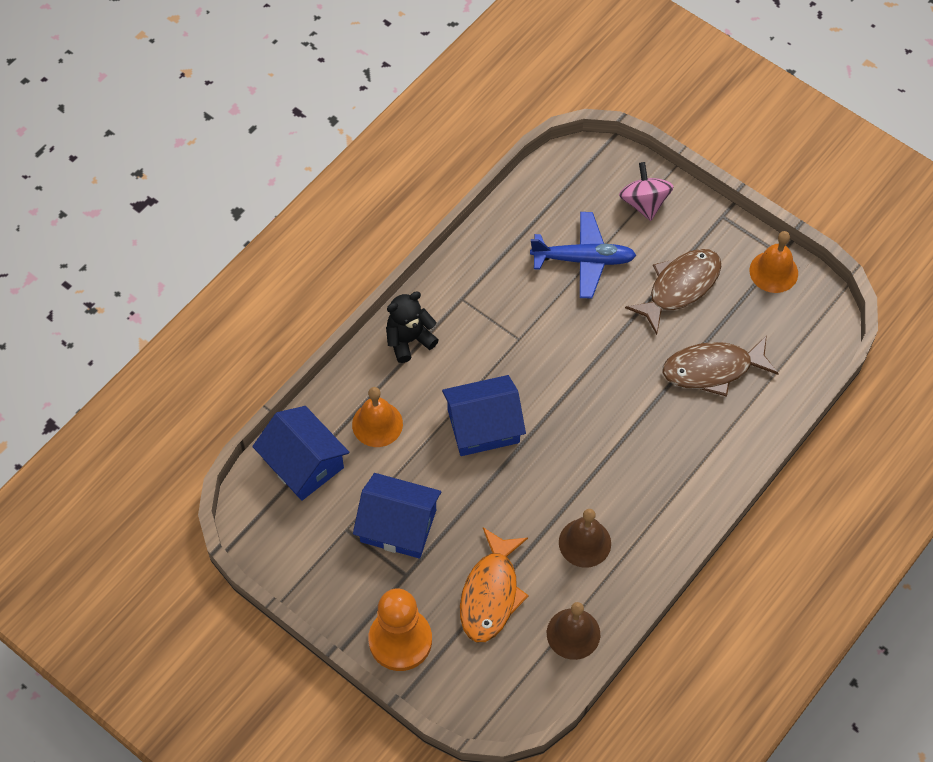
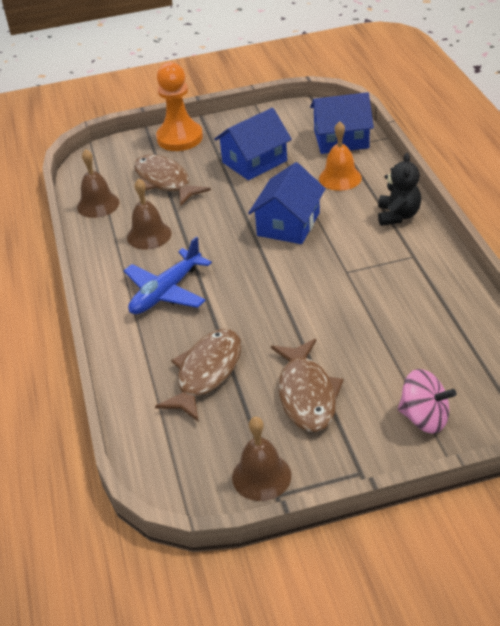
camera: 130 degrees right, 20 degrees down
(491, 593) = (165, 181): orange fish -> brown fish
(584, 260) = (391, 344): blue plane -> blue plane (166, 292)
(773, 271) = (261, 476): orange bell -> brown bell

